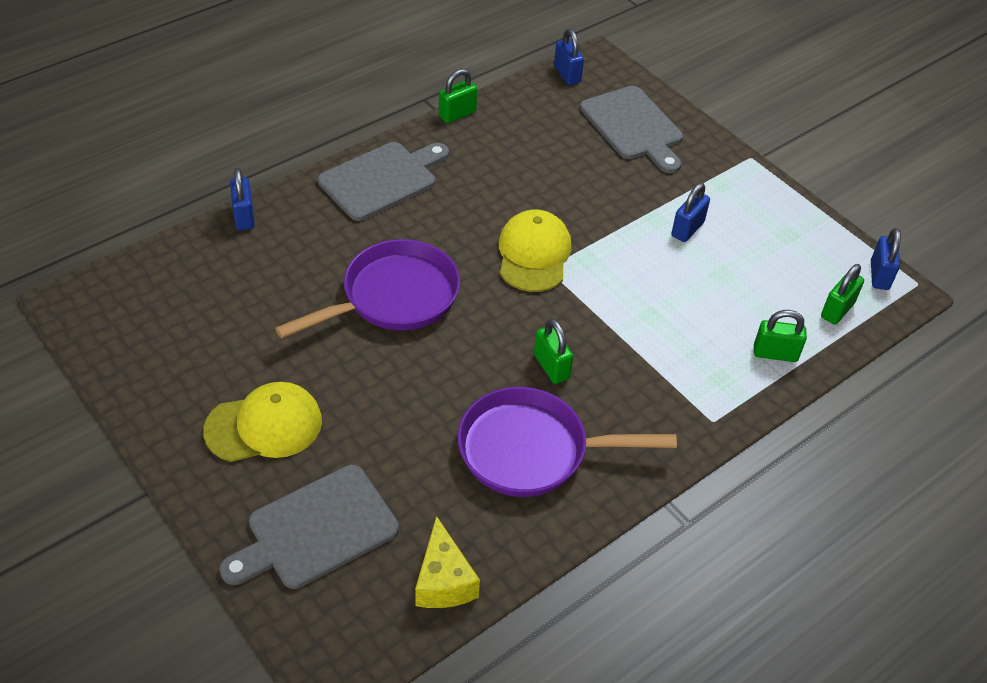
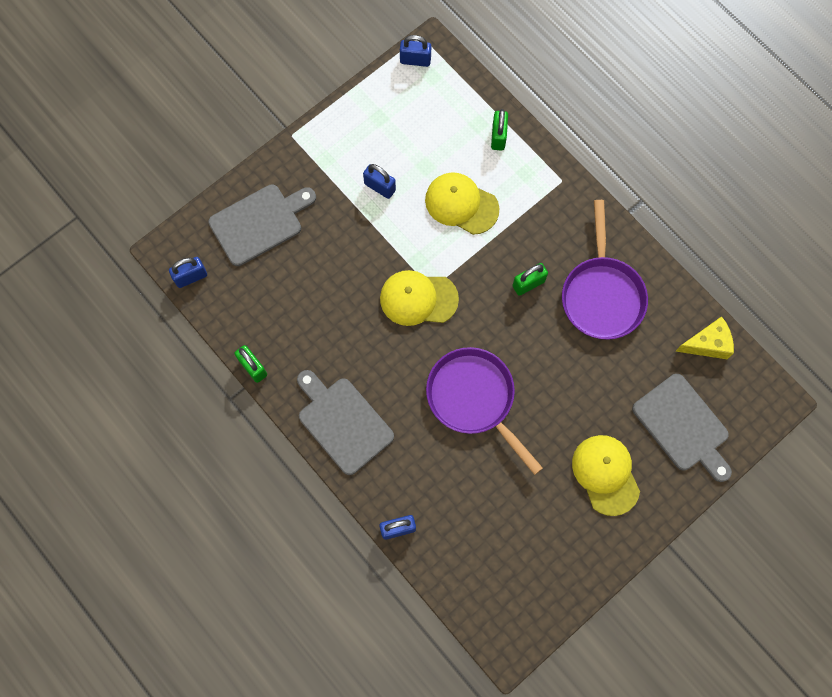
camera: 90 degrees left, 25 degrees up
(668, 306) = (461, 204): none -> yellow cap
(837, 310) = (453, 92): green padlock -> none

